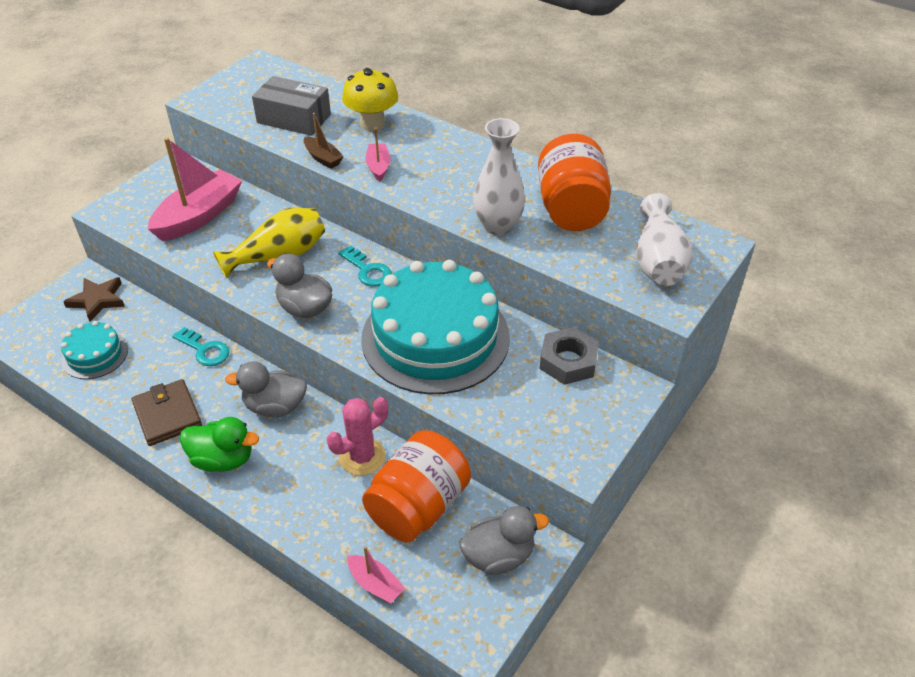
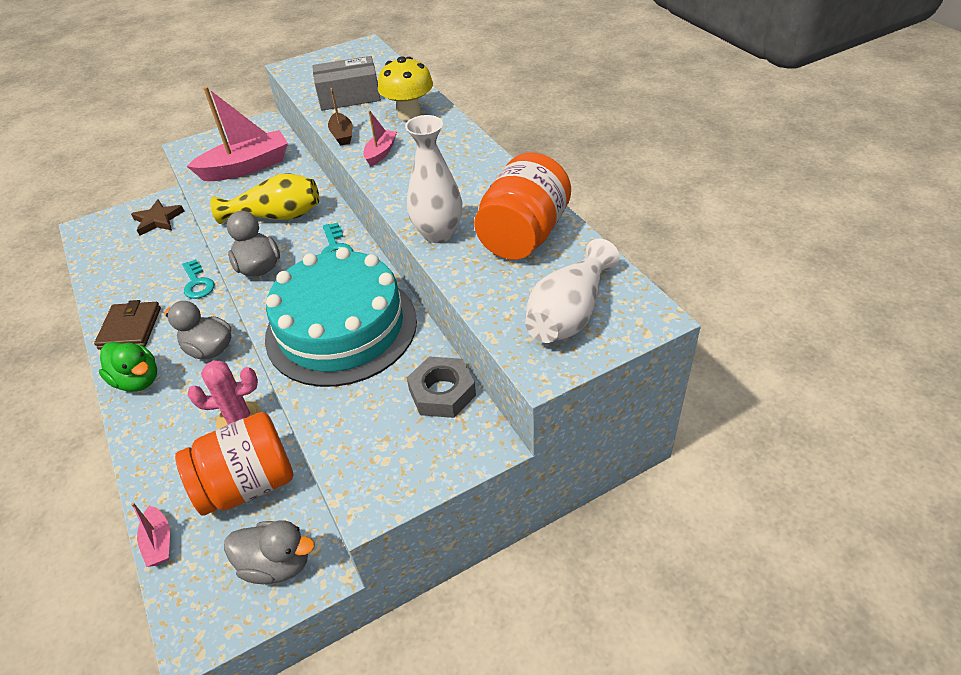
camera: 30 degrees right, 0 degrees up
(95, 355) = (122, 263): turquoise cake -> none
(294, 119) = (349, 96): grey box -> grey box turned 60 degrees counterclockwise

